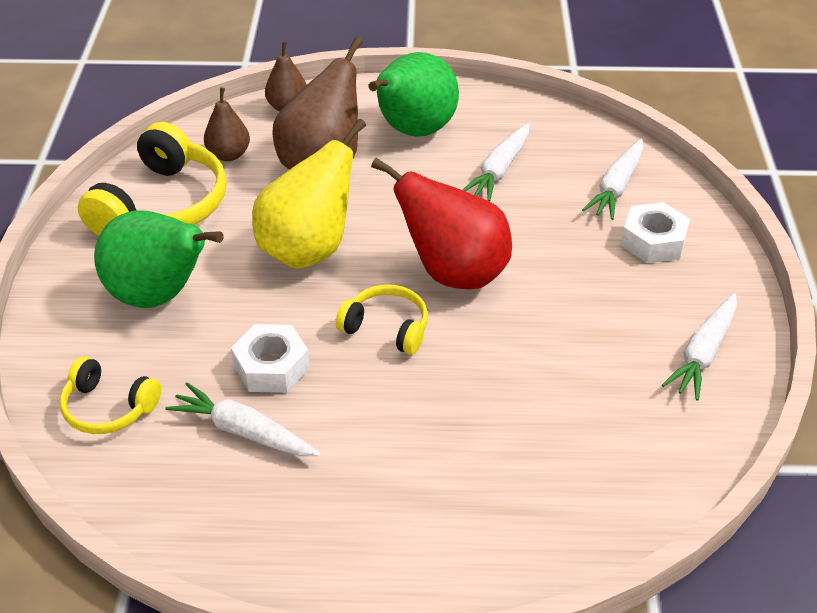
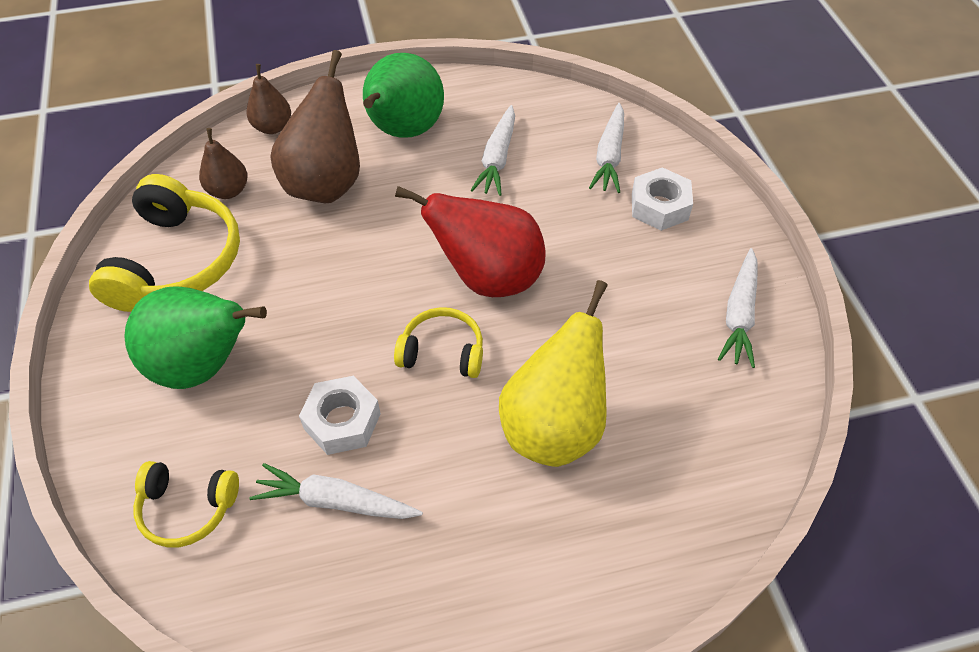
camera: 15 degrees left, 10 degrees up
(308, 250) = (340, 281): yellow pear -> yellow pear (554, 426)

